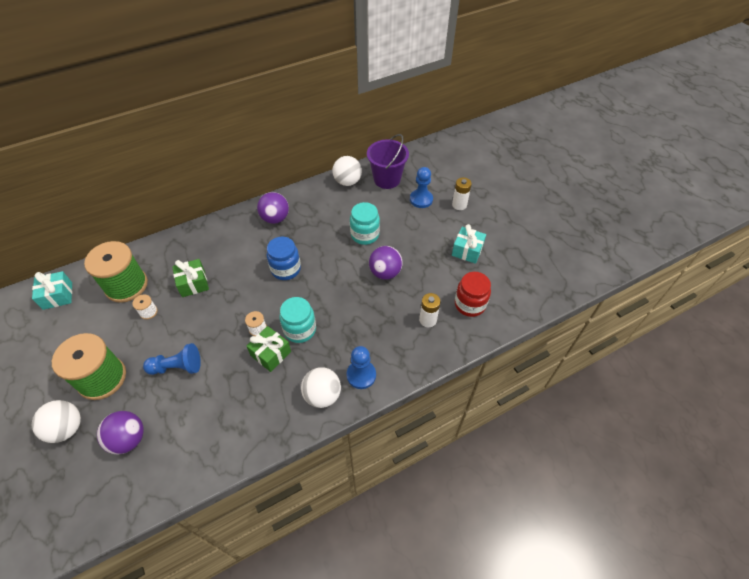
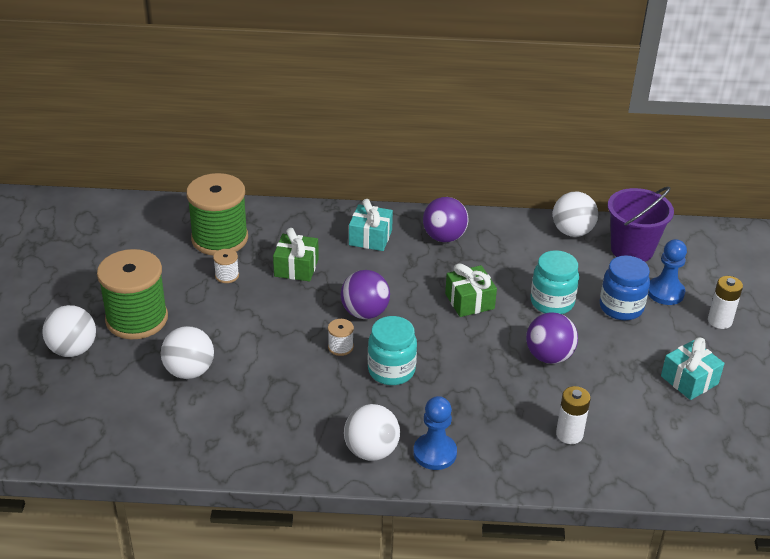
camera: 30 degrees right, 15 degrees down
(57, 296) = (141, 218): turquoise gift -> turquoise gift (370, 237)
(128, 439) = (127, 389): purple ball -> purple ball (365, 313)
(165, 400) = (189, 371): none -> white ball
(177, 367) = (223, 344): blue pawn -> none
(271, 353) = (338, 379): green gift -> green gift (469, 301)
(286, 269) = (419, 298): blue jar -> blue jar (621, 307)
(470, 304) = (644, 443): red jar -> none

